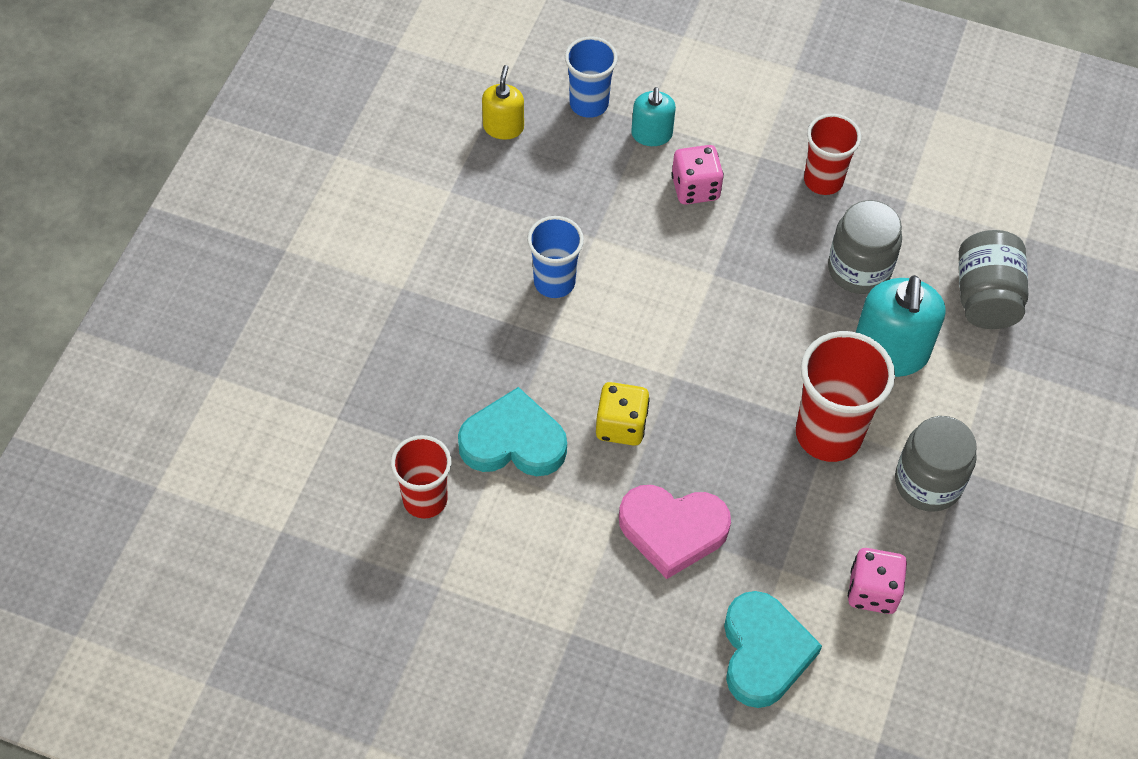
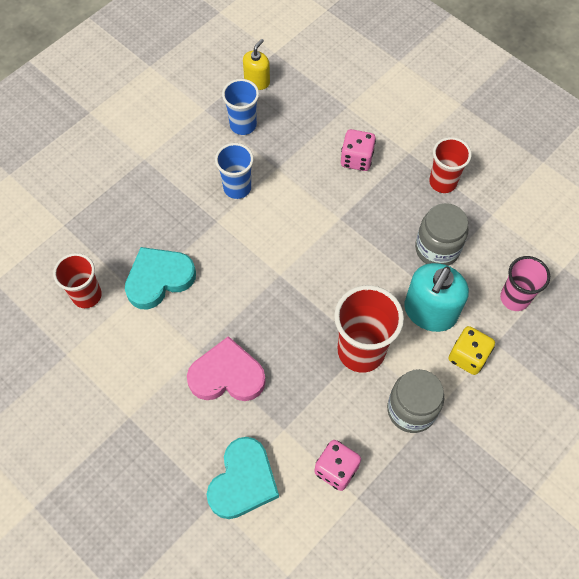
camera: 25 degrees right, 5 degrees up
(513, 441) = (159, 279): turquoise heart -> turquoise heart turned 60 degrees counterclockwise
(589, 104) = (317, 84): blue cup -> blue cup (243, 125)
(621, 425) = (230, 294): yellow dice -> yellow dice (468, 356)
(651, 134) = (346, 116): turquoise soap dispenser -> none
(672, 530) = (227, 375): pink heart -> pink heart turned 150 degrees clockwise
(986, 297) = (514, 298): grey jar -> pink cup

